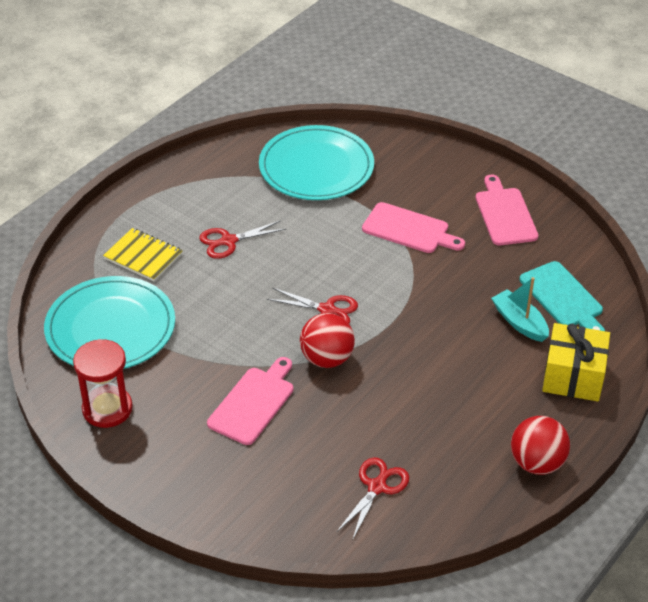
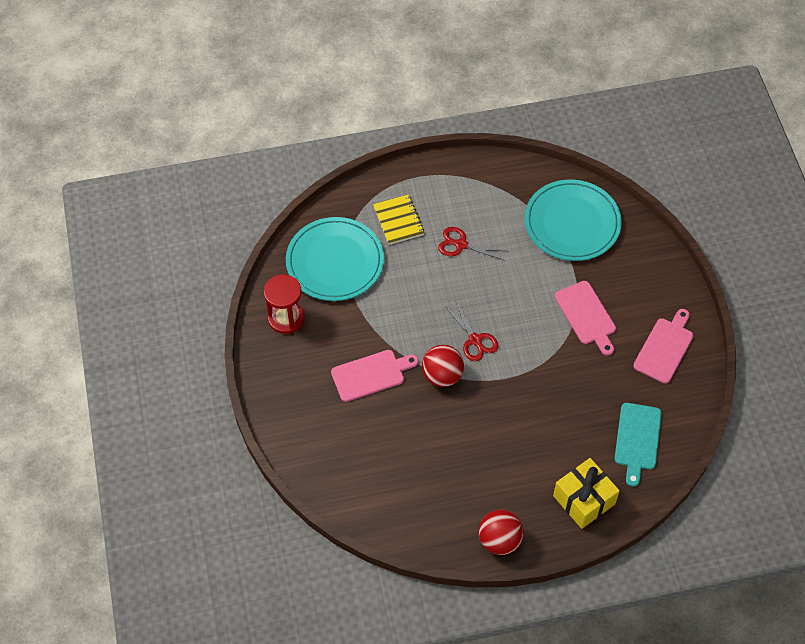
camera: 40 degrees right, 15 degrees up
(377, 487) = (390, 483): red scissors -> none
(519, 322) = (589, 437): turquoise boat -> none

